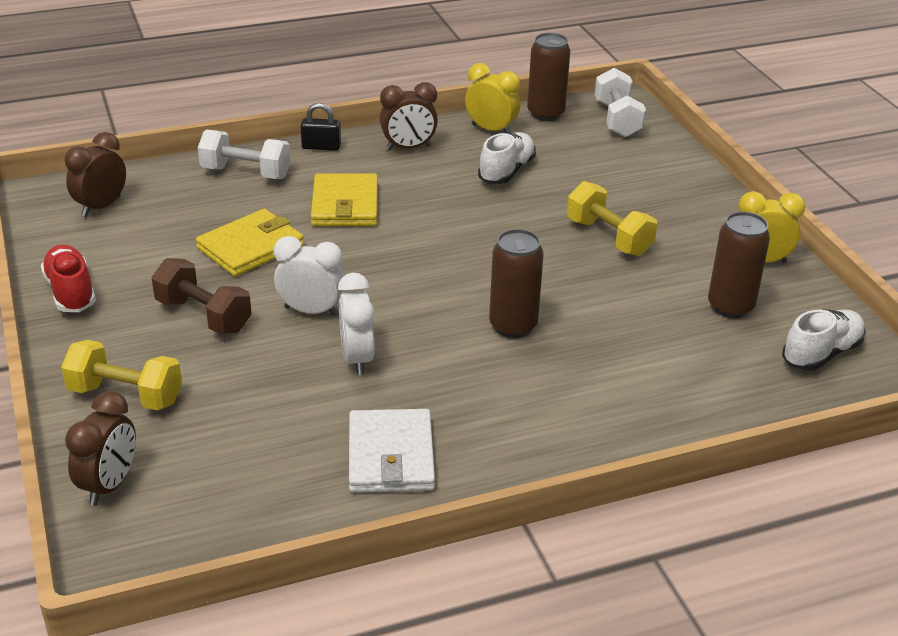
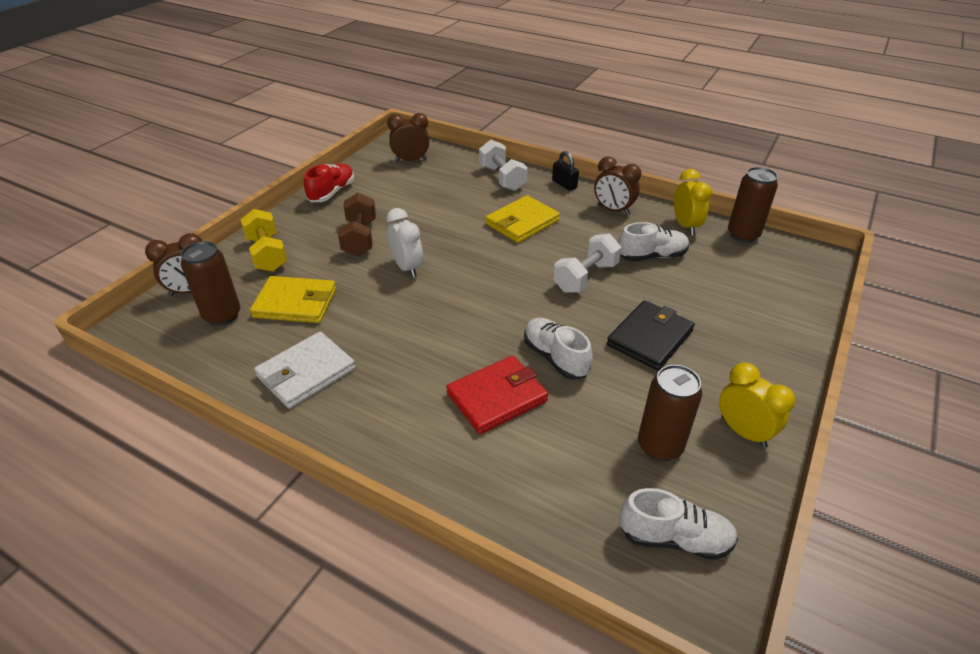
camera: 50 degrees right, 5 degrees up
(251, 247) = (438, 217): yellow wallet -> yellow wallet (295, 303)
(357, 359) = (383, 308): white clock -> none
(513, 326) = (492, 350): brown can -> brown can (222, 315)
(568, 297) = (555, 357): none -> white shoe
(577, 355) = (497, 397): none -> red wallet
(608, 237) = (650, 338): yellow dumbbell -> black wallet
(617, 119) = (794, 266): white dumbbell -> white dumbbell (585, 277)

